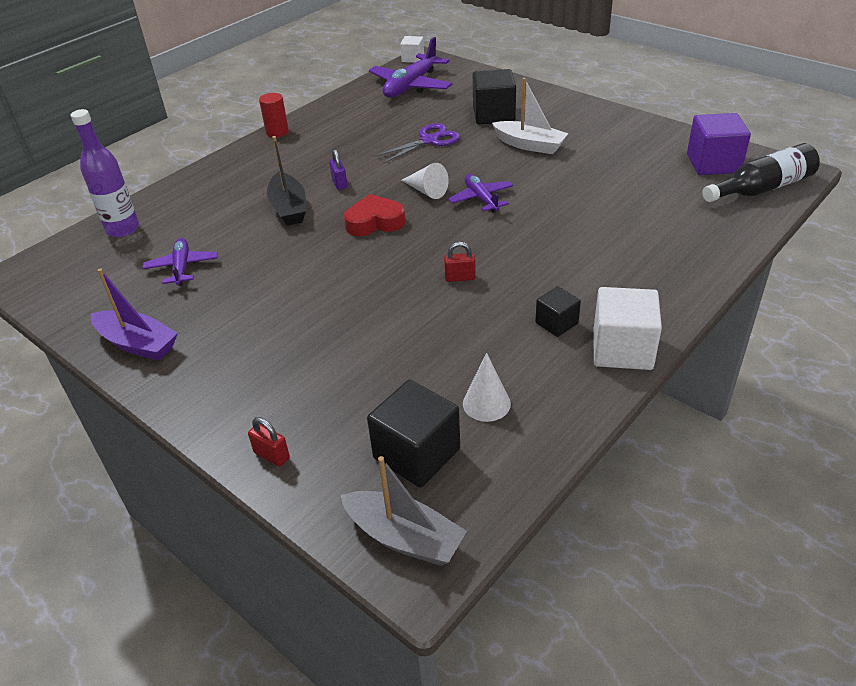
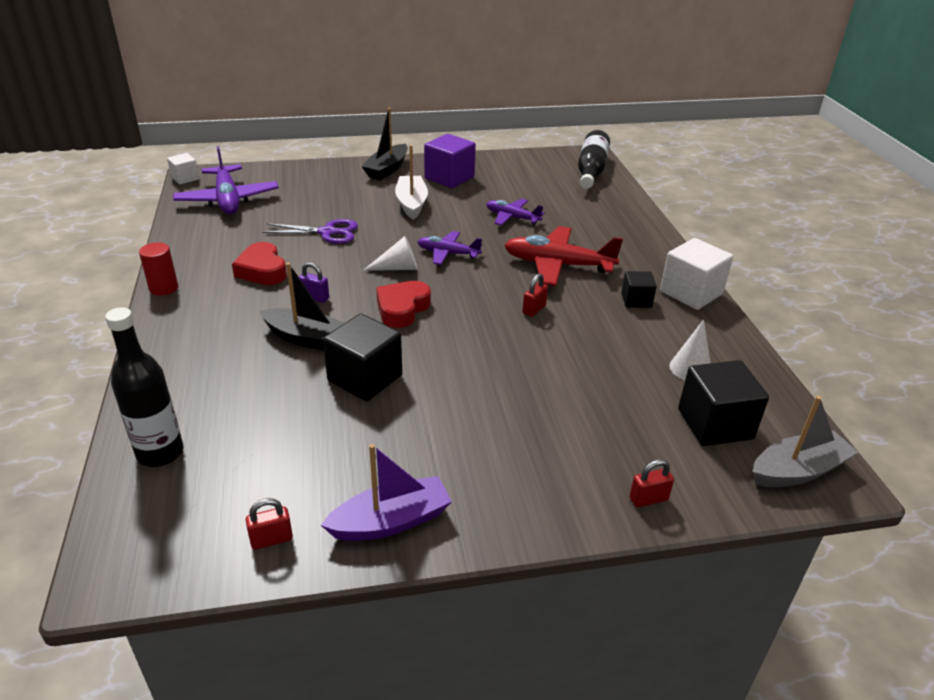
camera: 55 degrees left, 5 degrees down
(84, 309) = (271, 539): none -> red padlock
(122, 229) = (160, 453): purple bottle -> black bottle
(182, 267) = (302, 440): purple plane -> purple plane (512, 218)
(344, 148) = (262, 270): none -> red heart
(430, 140) = (328, 232): purple scissors -> purple scissors turned 90 degrees clockwise
(493, 115) = (344, 194): black cube -> black cube (365, 378)
(529, 145) = (411, 204): white boat -> white boat turned 75 degrees counterclockwise
(549, 255) = (558, 265): none -> red plane
(564, 107) = (387, 169): none -> black boat
(713, 163) = (542, 167): purple cube -> purple cube (449, 178)

